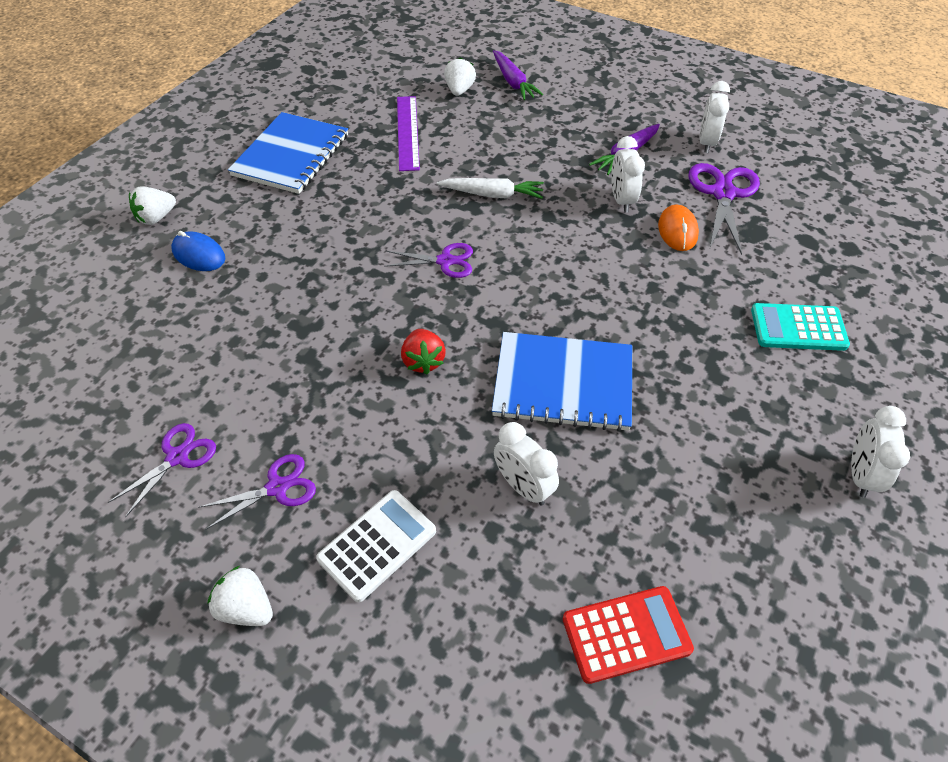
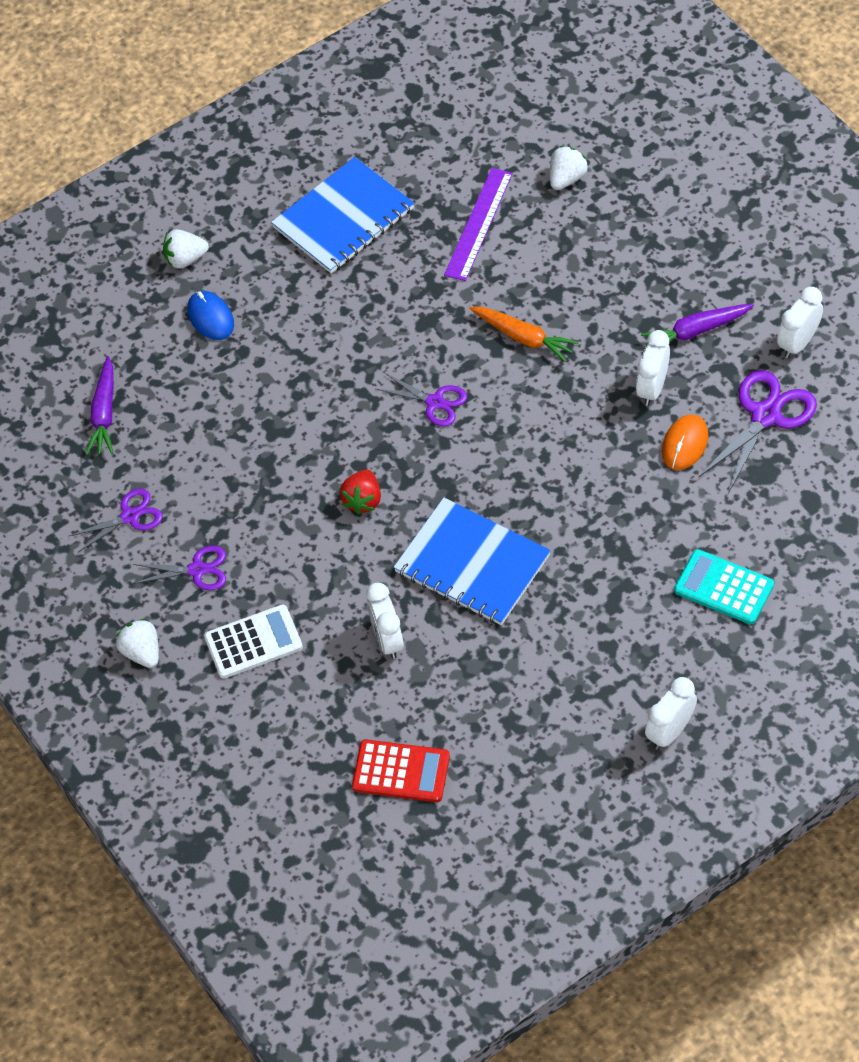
camera: 30 degrees right, 5 degrees up
(492, 194) = (523, 337): white carrot -> orange carrot
(513, 82) = (635, 184): purple carrot -> purple carrot (104, 413)

